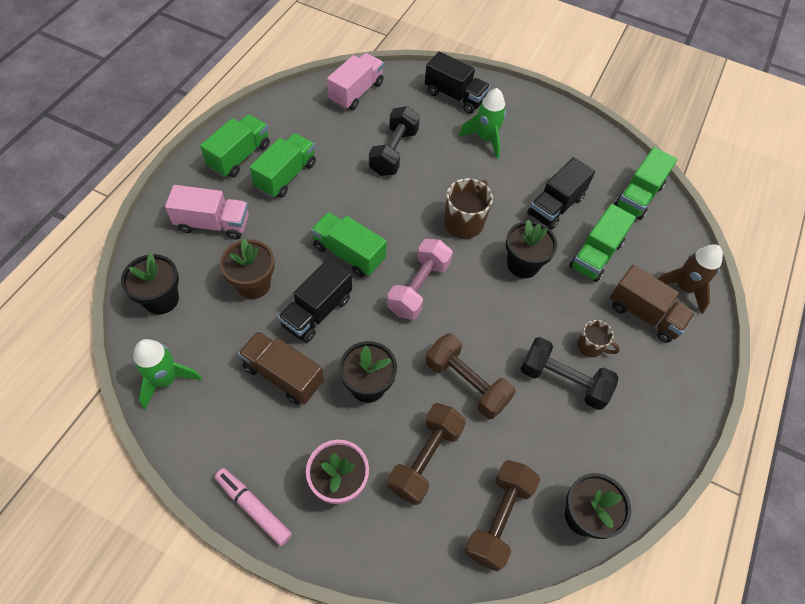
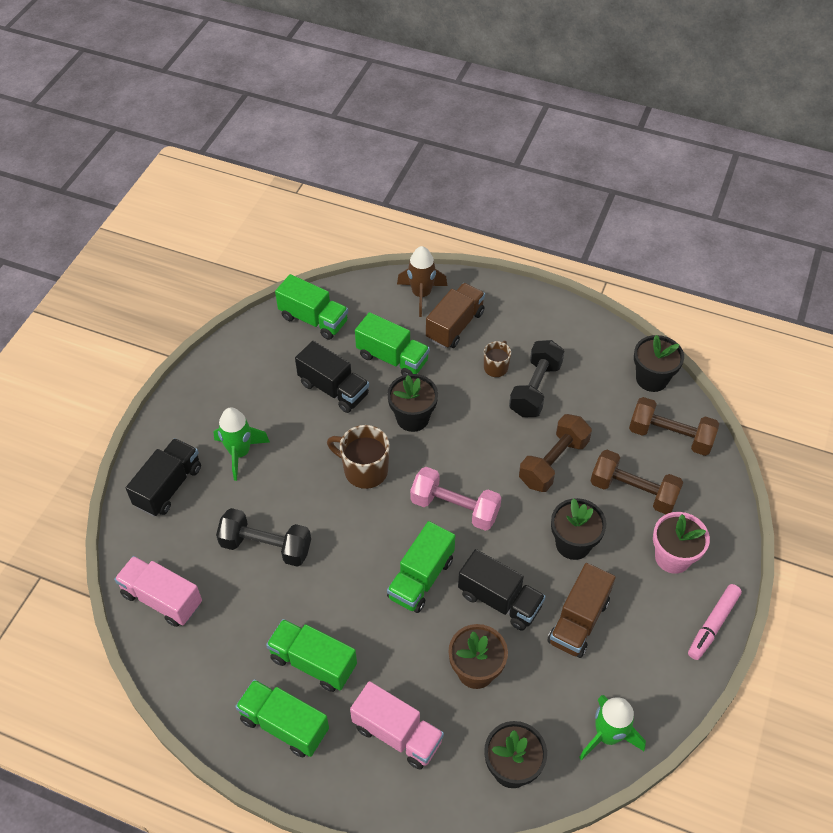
camera: 90 degrees left, 5 degrees down
(213, 224) = (397, 734): pink truck -> pink truck turned 120 degrees clockwise

